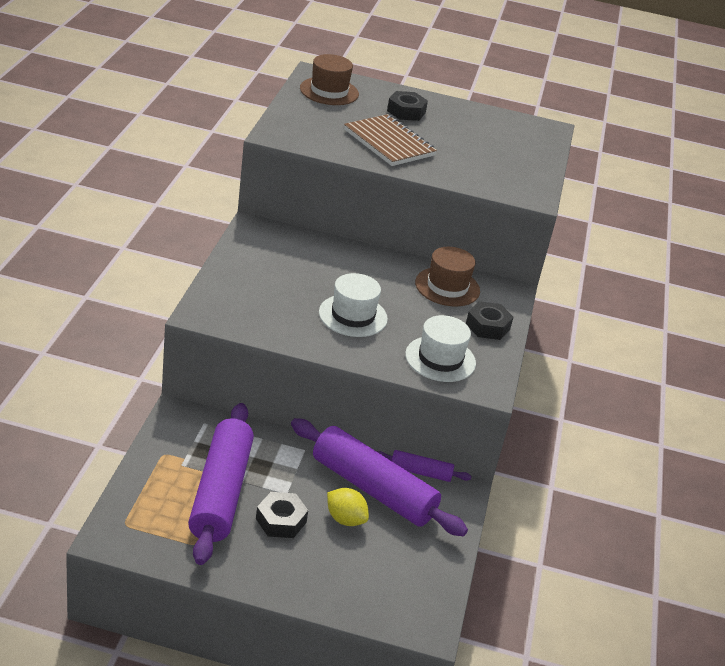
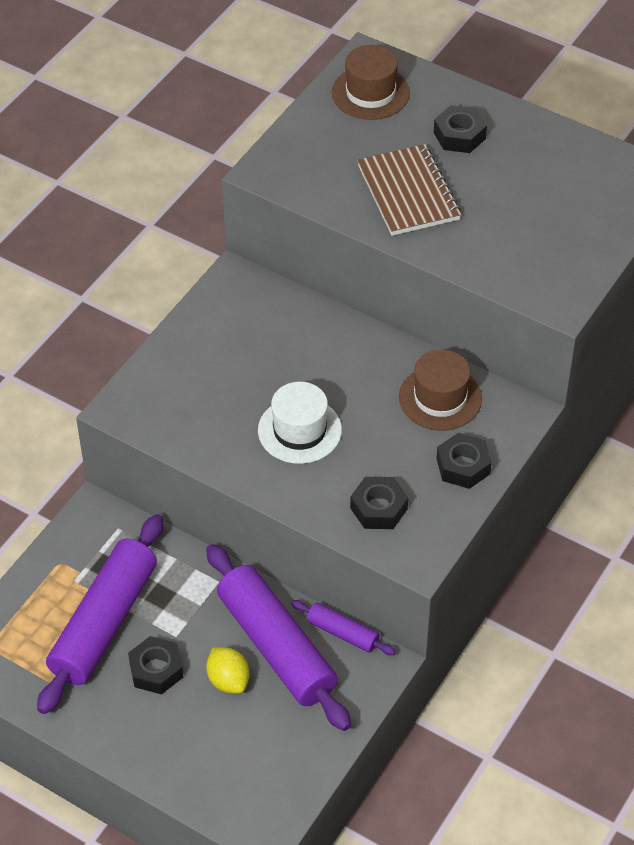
camera: 25 degrees right, 15 degrees up
(440, 359) = (378, 508): white hat -> black nut

